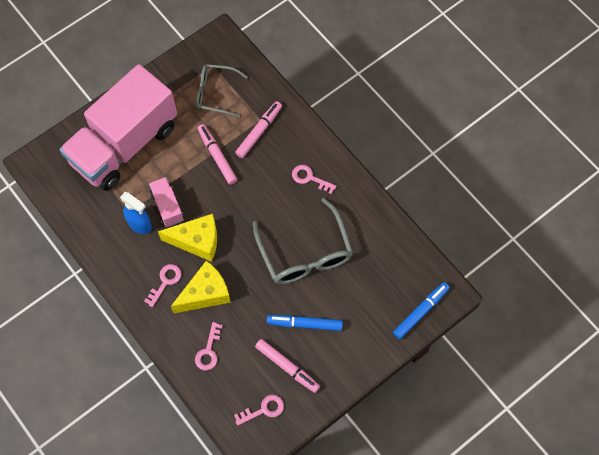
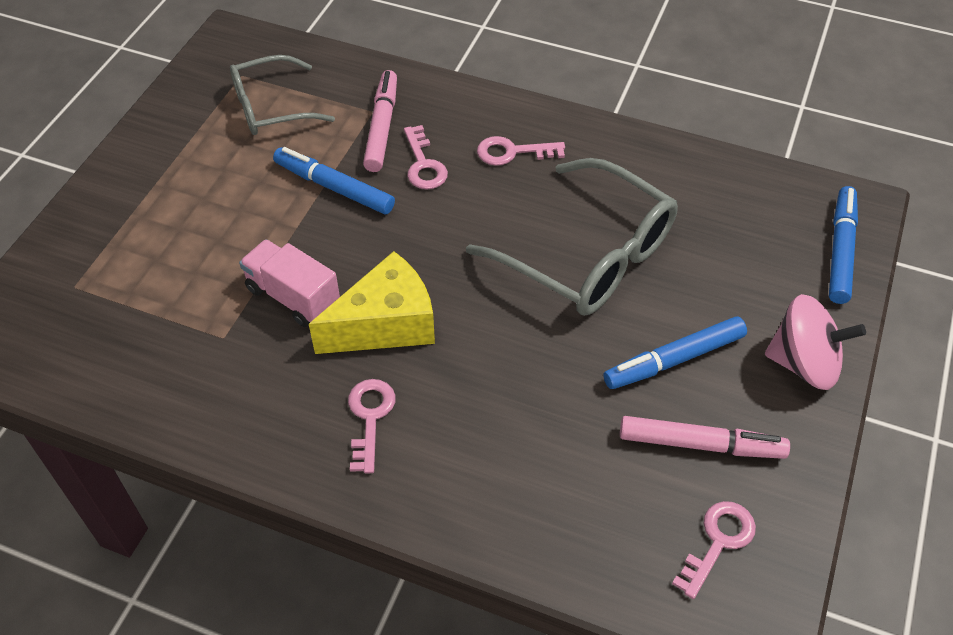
camera: 30 degrees left, 15 degrees down
(124, 144) = (150, 240): pink truck -> none
(140, 224) = (258, 348): blue spray bottle -> none
(205, 293) = (461, 400): yellow cheese -> none
(208, 351) = (537, 493): pink key -> pink key (423, 164)
(217, 156) = (334, 188): pink marker -> blue marker
(358, 356) = (804, 363): none -> pink spinning top

